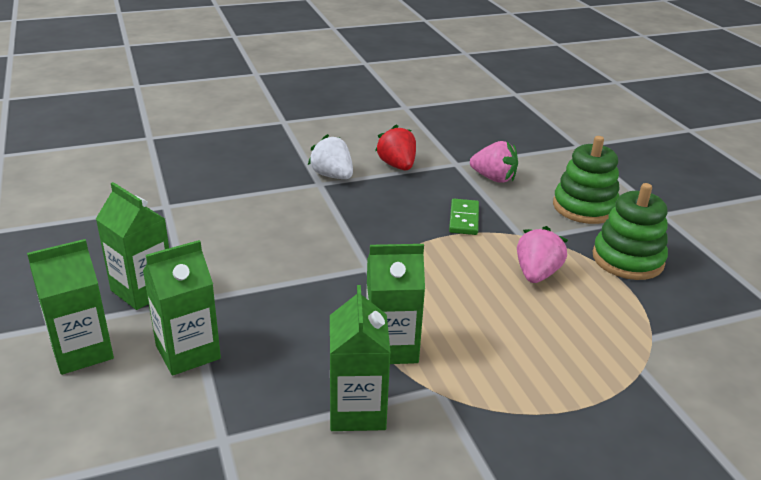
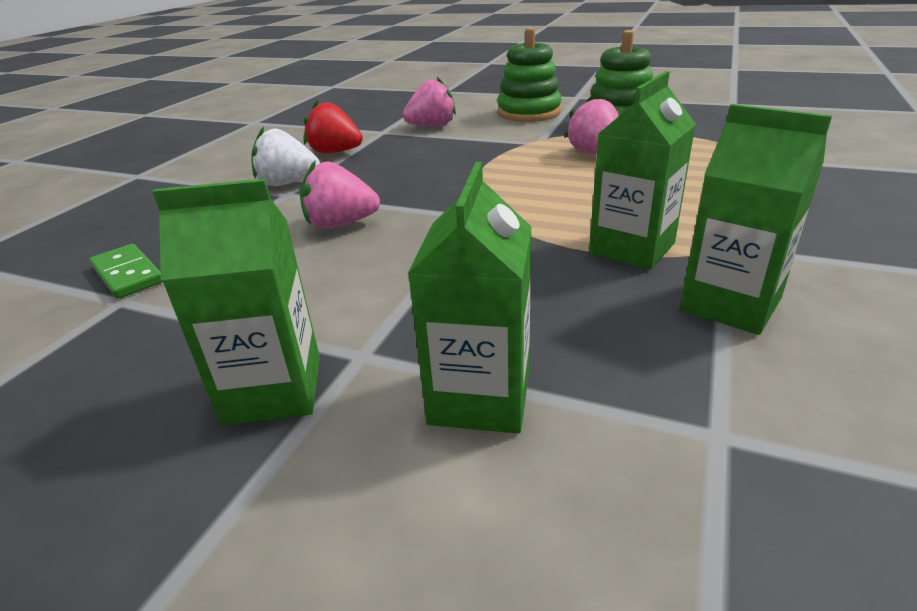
camera: 45 degrees left, 0 degrees up
(82, 351) = (334, 526): green carton -> none
(303, 224) = (340, 224): none -> pink strawberry
(463, 219) = (470, 153): green domino -> green domino (127, 274)

